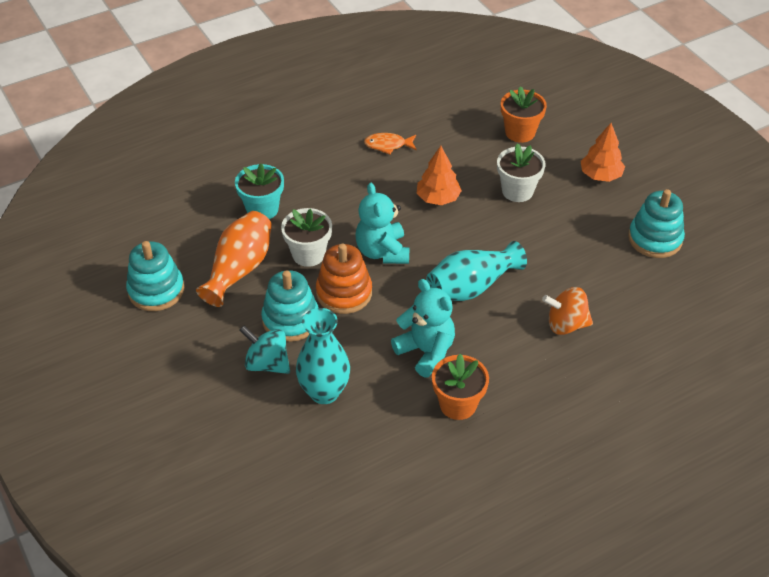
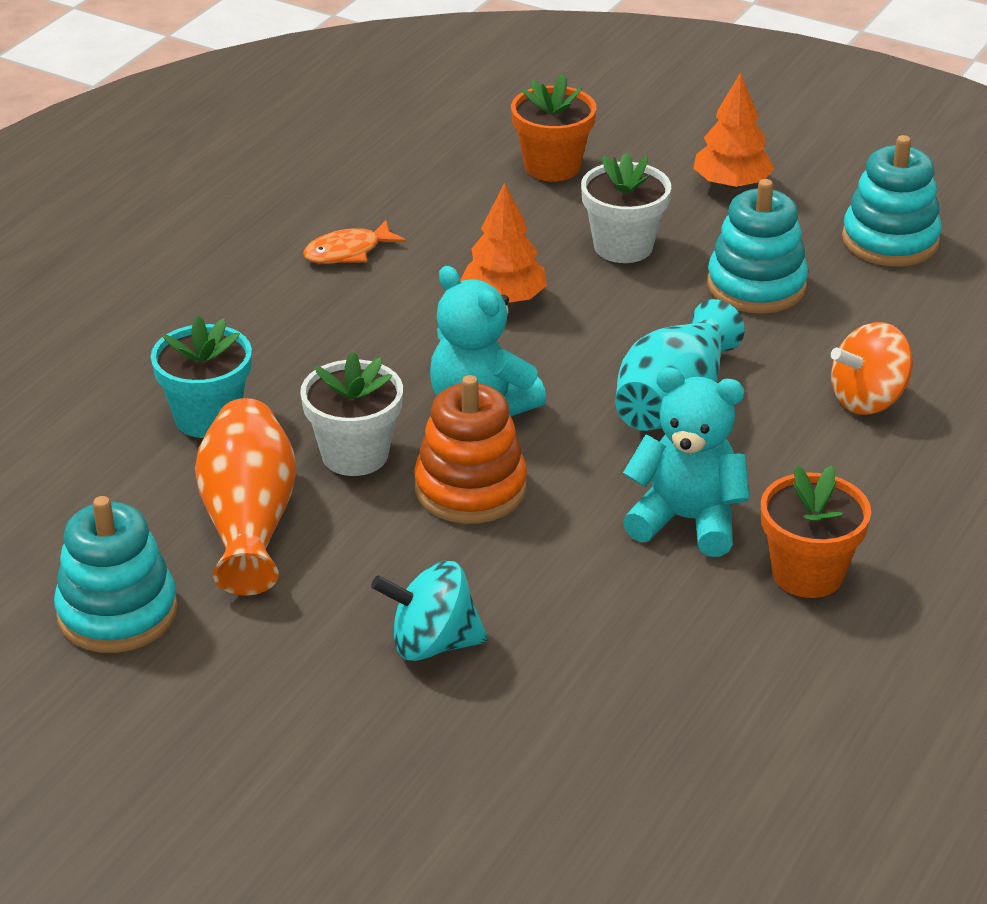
camera: 30 degrees left, 10 degrees down
(291, 320) = (413, 562): turquoise stacking toy -> turquoise stacking toy (756, 286)
(324, 392) = (572, 645): turquoise vase -> none

